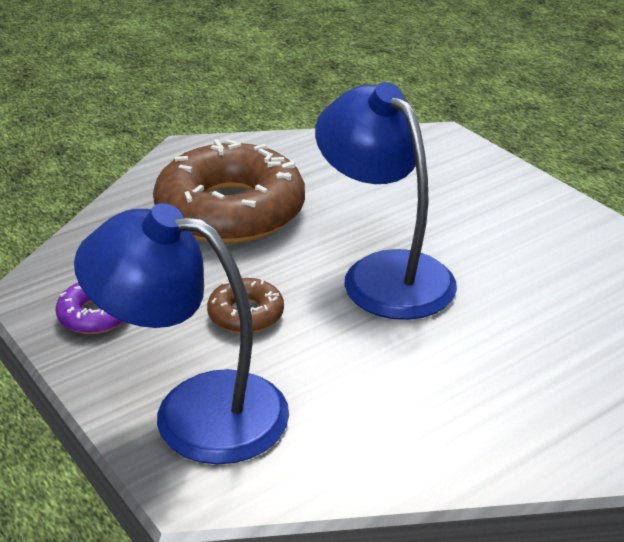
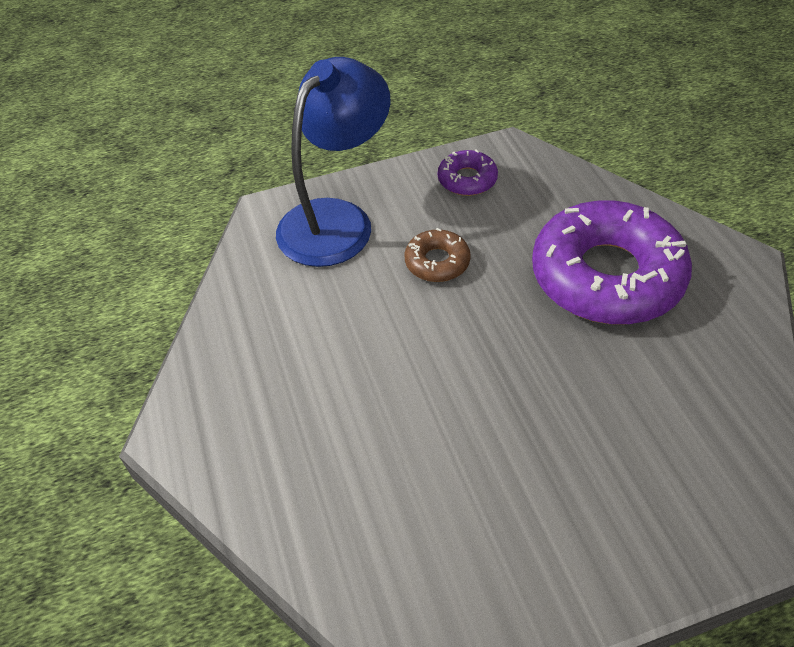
camera: 110 degrees right, 15 degrees up
(230, 211) = (606, 276): brown donut -> purple donut
(384, 273) = (466, 371): blue lamp -> none

